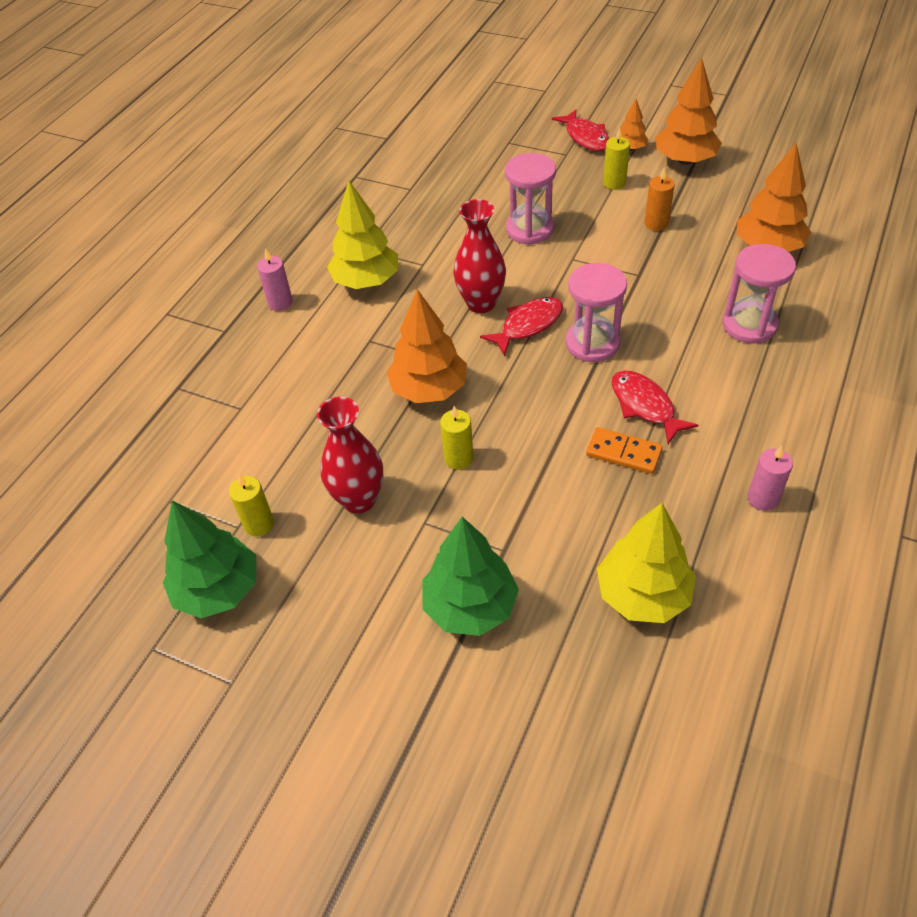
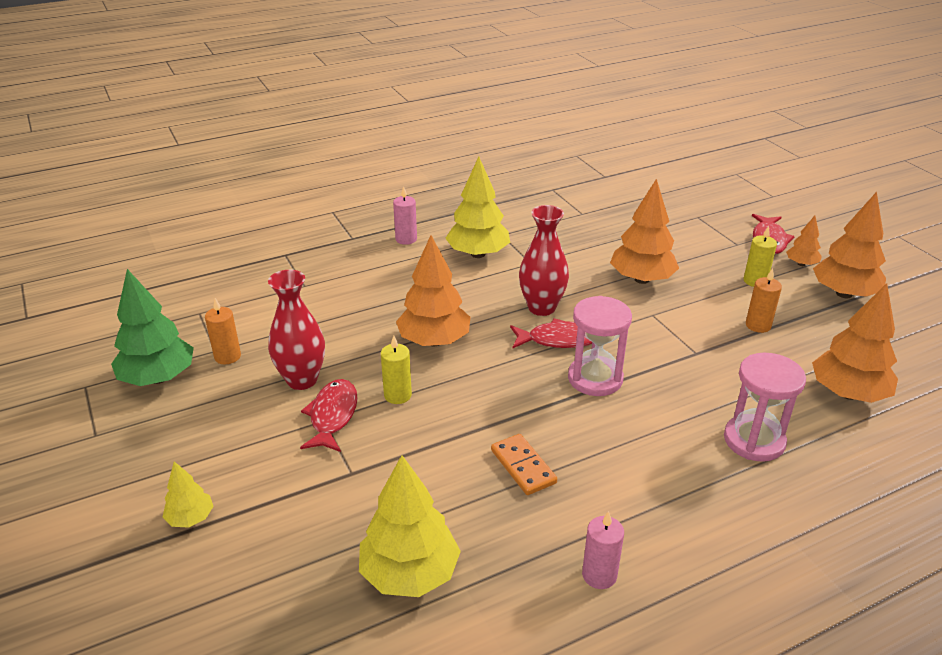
camera: 35 degrees right, 15 degrees down
(259, 524) = (227, 356): yellow candle -> orange candle
(423, 684) = (190, 518): none -> yellow tree
(470, 606) = (282, 492): green tree -> none
(529, 229) = (642, 279): pink hourglass -> orange tree
(645, 406) = (583, 445): red fish -> red fish (332, 416)

